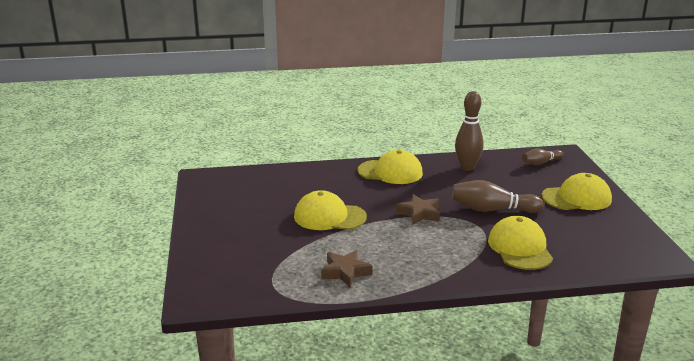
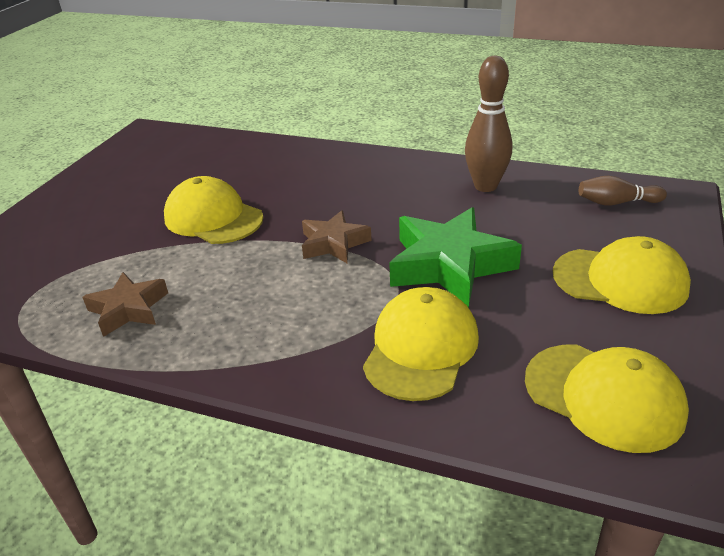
camera: 30 degrees right, 10 degrees up
(390, 172) = (367, 170): yellow cap -> yellow cap (603, 396)
(492, 210) = (449, 265): brown bowling pin -> green star

